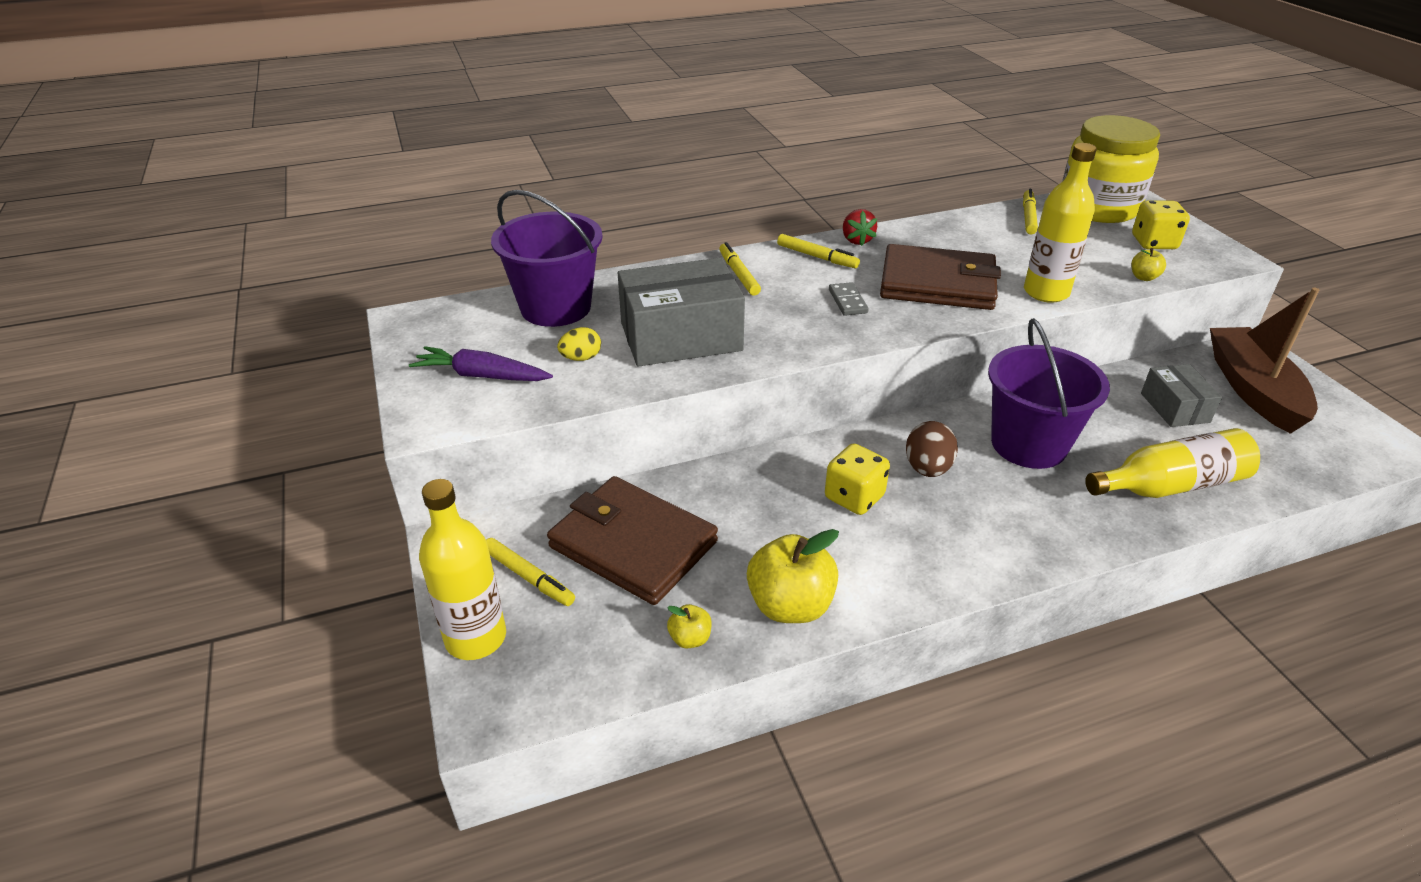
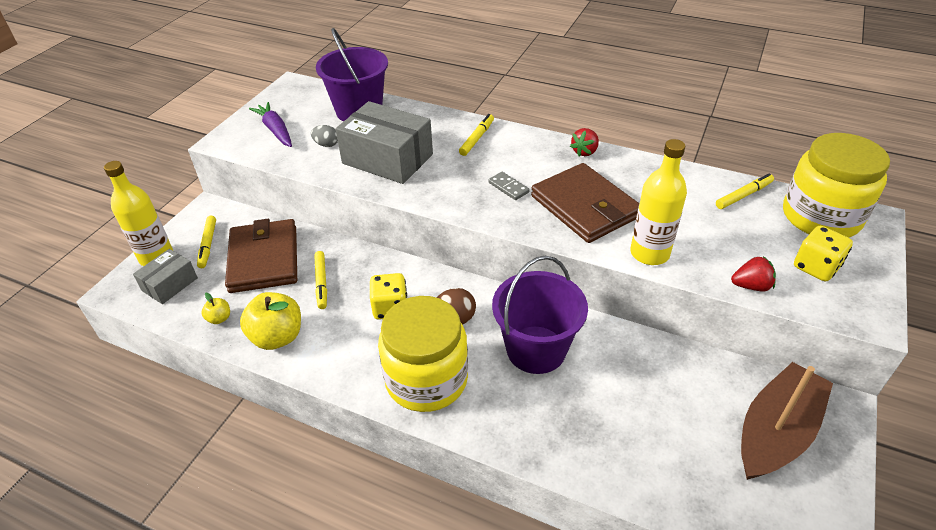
camera: 45 degrees right, 5 degrees up
(581, 358) = (326, 144): yellow egg -> grey egg
(817, 257) = (540, 150): yellow marker -> yellow marker (321, 283)
(848, 301) = (508, 187): grey domino -> grey domino turned 75 degrees counterclockwise
(991, 532) = (426, 379): none -> yellow jar
(1143, 277) = (751, 286): yellow apple -> red strawberry
(1170, 485) = (583, 439): yellow bottle -> none
(1174, 408) = (683, 398): grey box -> grey box (170, 284)

